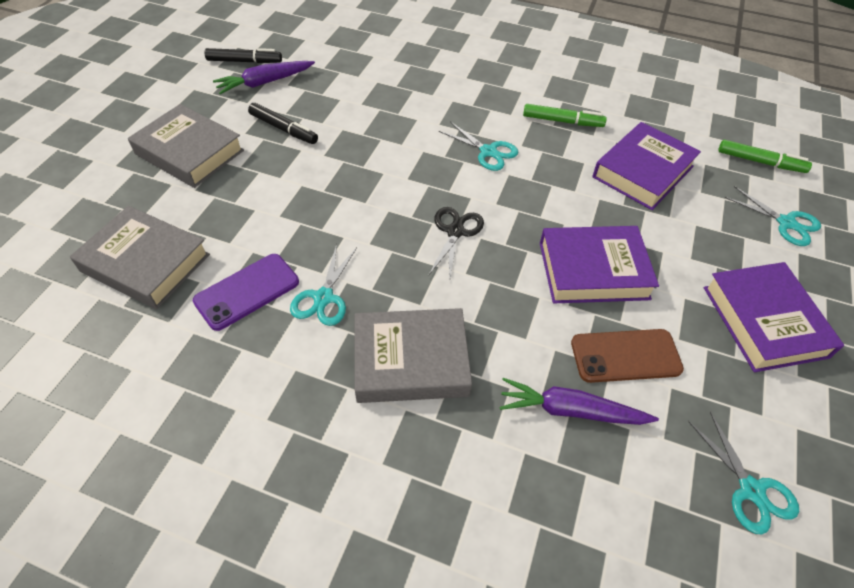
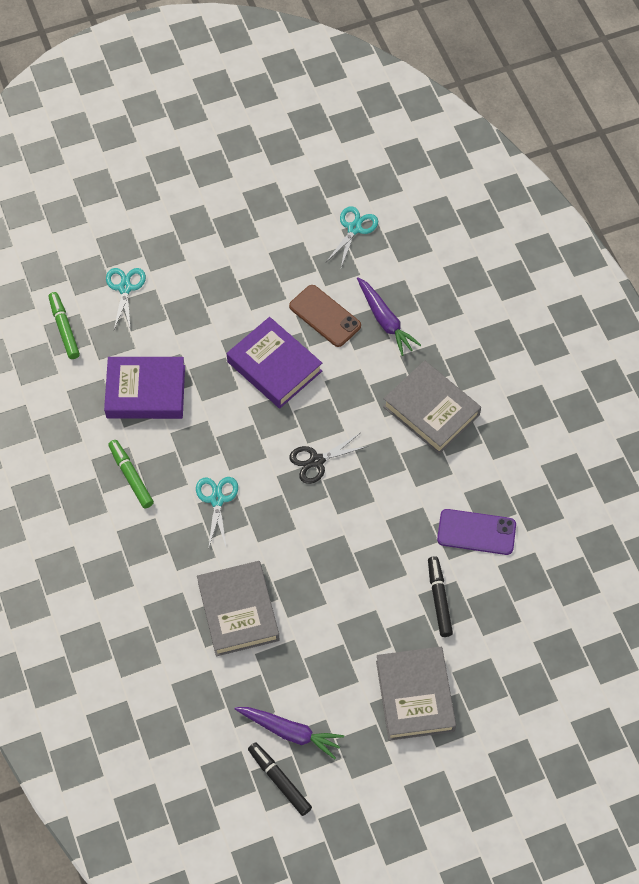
camera: 130 degrees left, 10 degrees up
(145, 263) = (518, 610): grey book -> grey book (238, 611)
(283, 129) = (328, 658): black marker -> black marker (439, 599)
(323, 298) = (438, 488): turquoise scissors -> none
(764, 321) = (232, 265): purple book -> none

